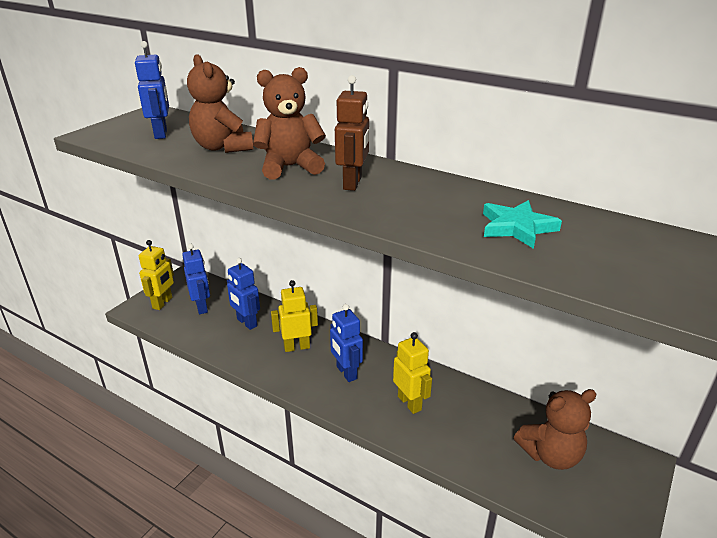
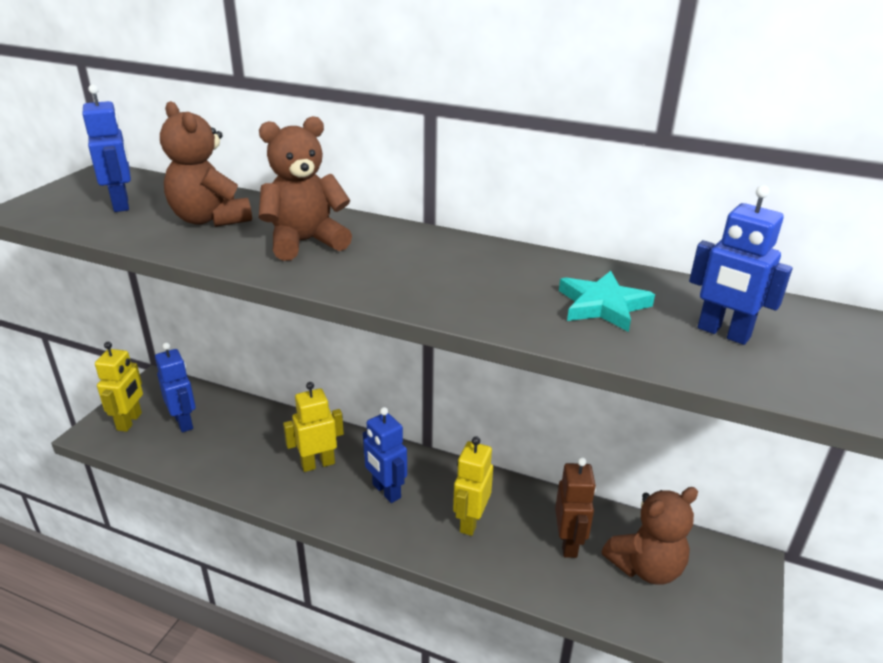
camera: 10 degrees left, 0 degrees up
(246, 323) = (247, 438): blue robot -> blue robot (723, 333)
(353, 183) = (391, 260): brown robot -> brown robot (568, 543)
(409, 403) = (470, 521): yellow robot -> yellow robot turned 120 degrees counterclockwise

